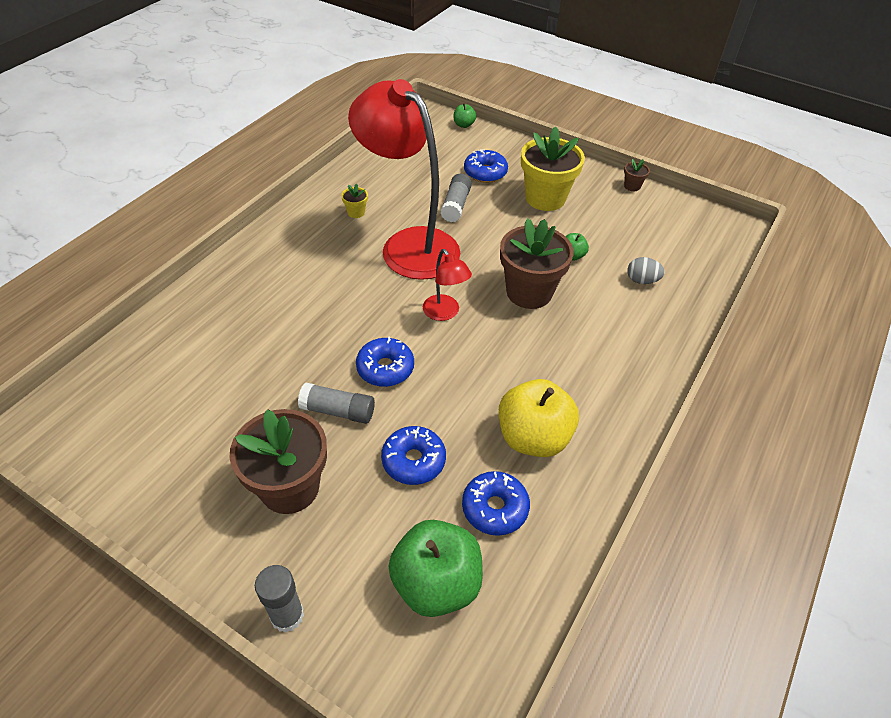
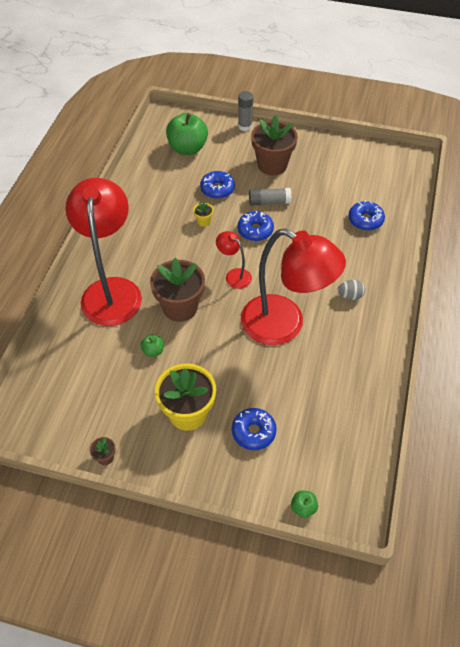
camera: 165 degrees right, 5 degrees up
(356, 212) = (343, 346): yellow flower pot -> yellow flower pot (203, 221)
(455, 205) = (265, 379): grey glue stick -> none
(495, 508) = (169, 179): blue donut -> blue donut (365, 220)
(533, 437) = (157, 214): yellow apple -> none
(618, 334) = (112, 290): none -> red lamp
(642, 280) = (95, 341): grey egg -> grey egg (350, 296)

